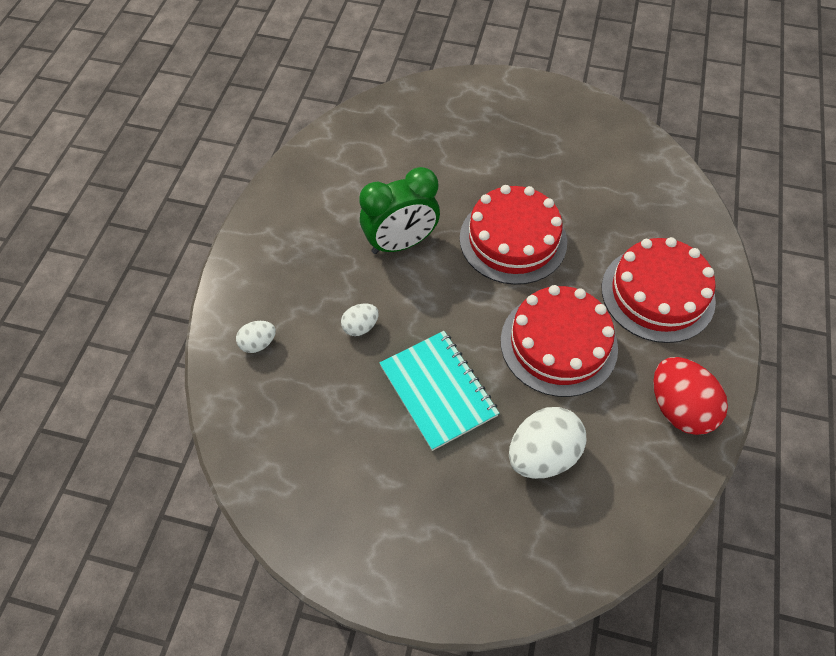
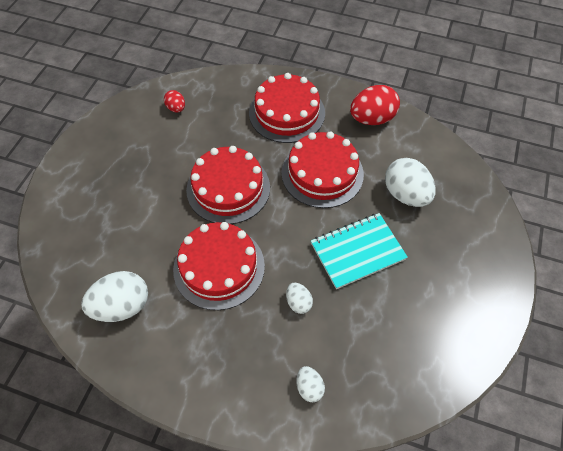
camera: 85 degrees left, 0 degrees up
(347, 166) = (122, 306): none -> white egg
(400, 243) = (219, 267): green clock -> red cake
(629, 170) = (176, 108): none -> red egg

